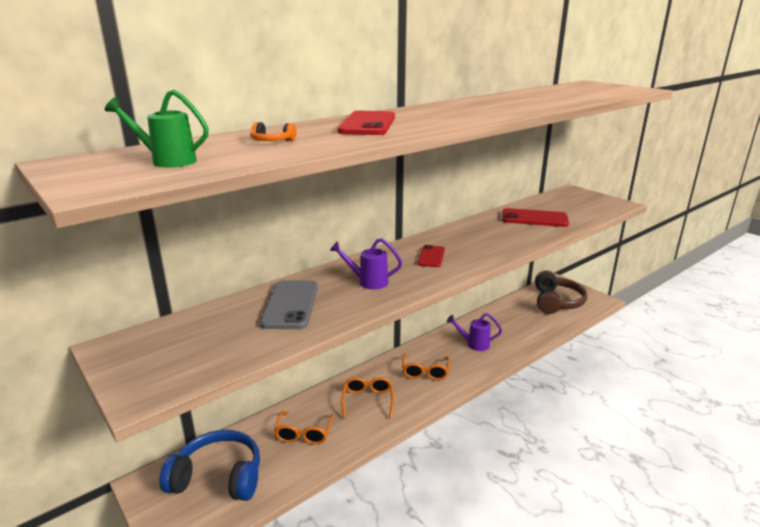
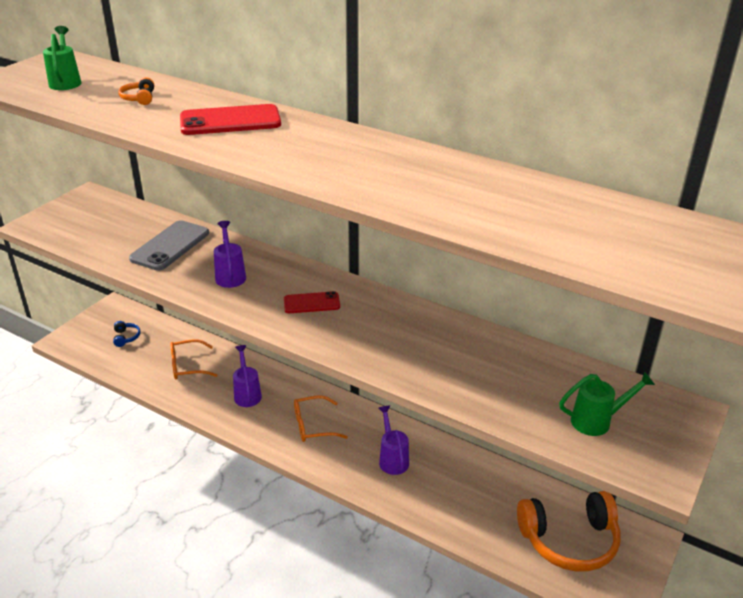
camera: 70 degrees right, 10 degrees up
(218, 477) = (126, 337): blue headphones -> blue headphones, size x0.41
(290, 305) = (170, 246): grey phone -> grey phone turned 45 degrees counterclockwise
(367, 400) = (247, 393): orange glasses -> purple watering can
(534, 218) = (500, 374): red phone -> none
(556, 302) = (569, 540): brown headphones -> orange headphones
(579, 207) = (597, 421): none -> green watering can

